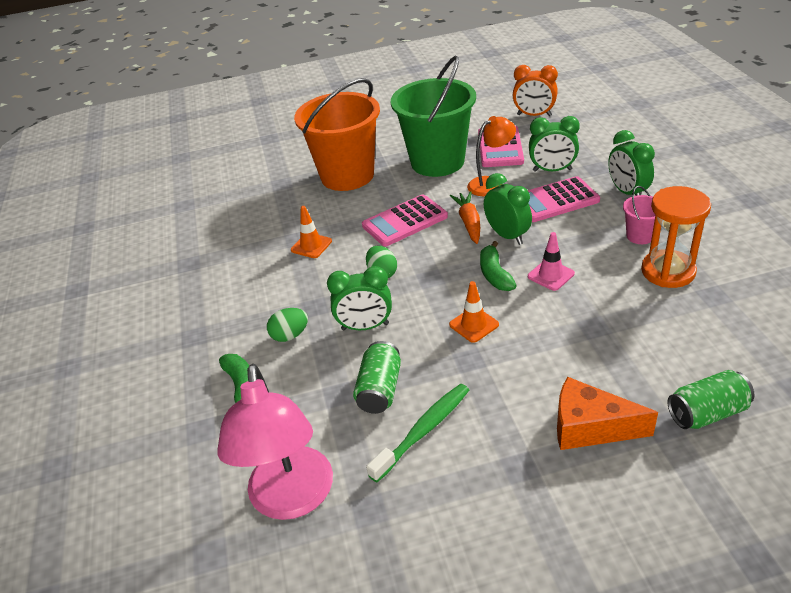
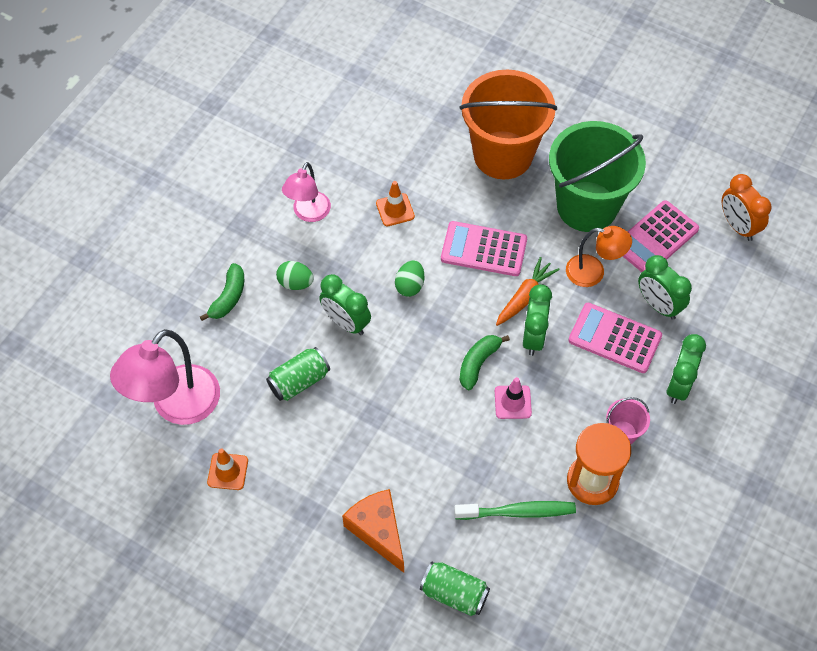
camera: 40 degrees right, 20 degrees up
(245, 292) = (308, 213): none -> pink lamp
(424, 430) = (289, 435): green toothbrush -> green toothbrush (518, 512)
(474, 325) = (411, 390): orange traffic cone -> orange traffic cone (227, 471)

